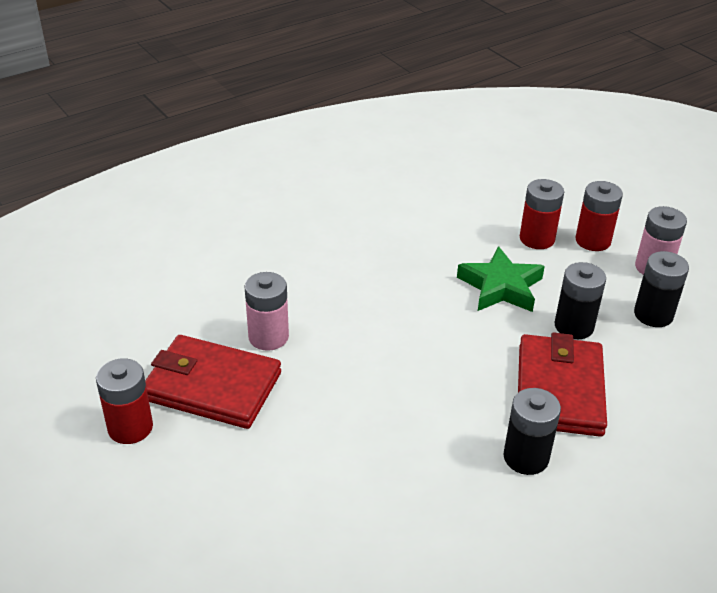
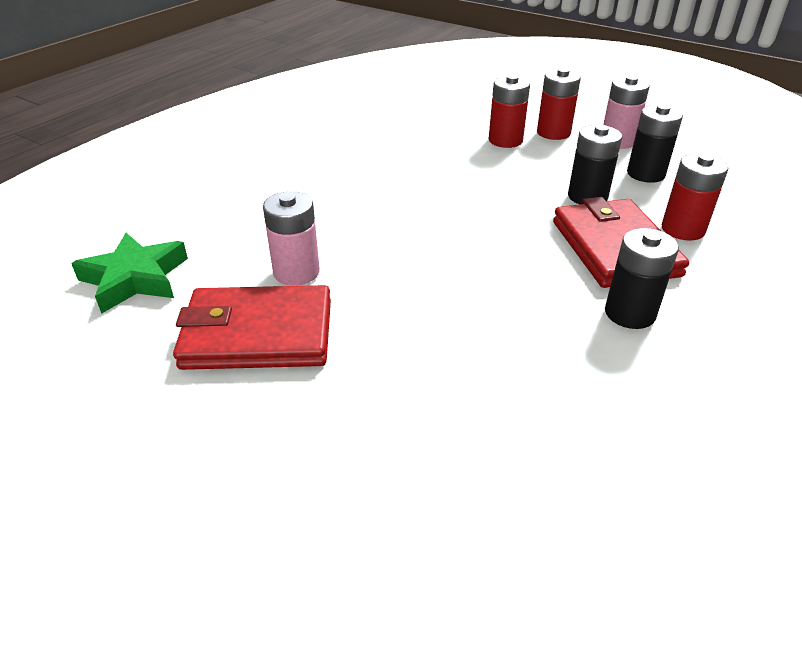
camera: 20 degrees left, 0 degrees up
(130, 427) = (176, 404): red battery -> red battery (683, 229)
(500, 287) = (500, 181): green star -> green star (135, 278)

